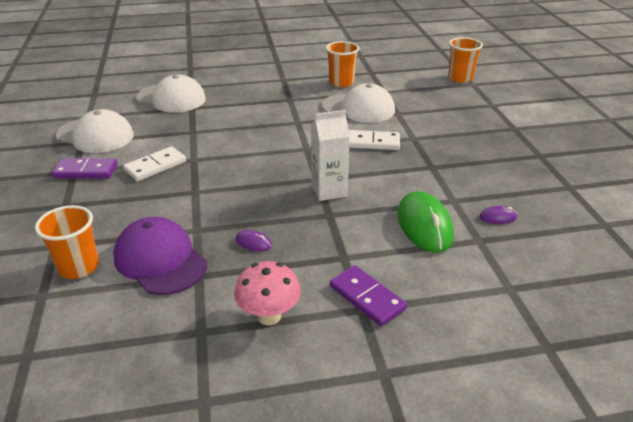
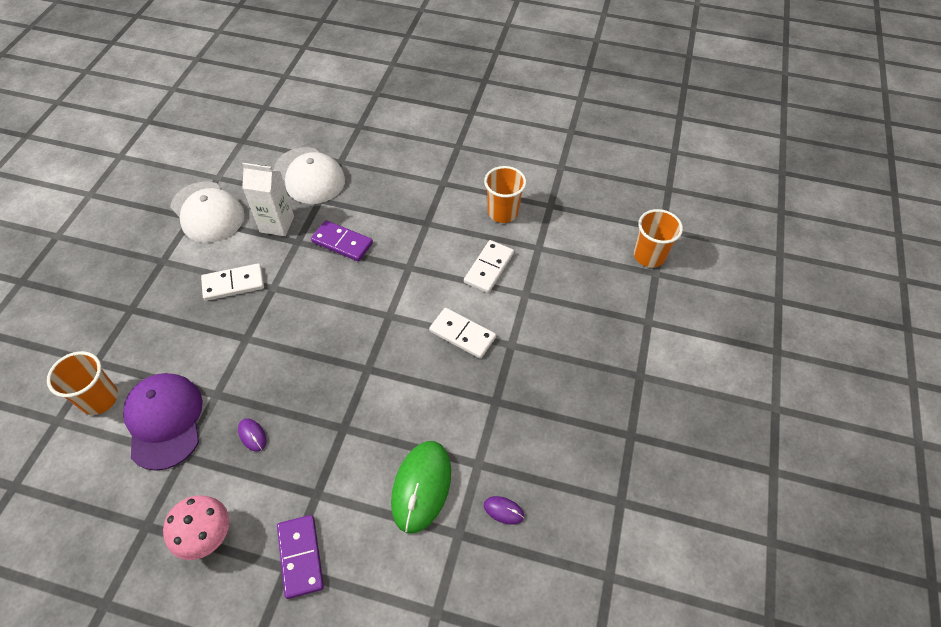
camera: 25 degrees right, 20 degrees up
(86, 171) = (172, 266): purple domino -> purple domino (342, 242)
(329, 191) = (366, 392): white carton -> white carton (277, 224)
(358, 108) = (489, 268): white cap -> white domino

